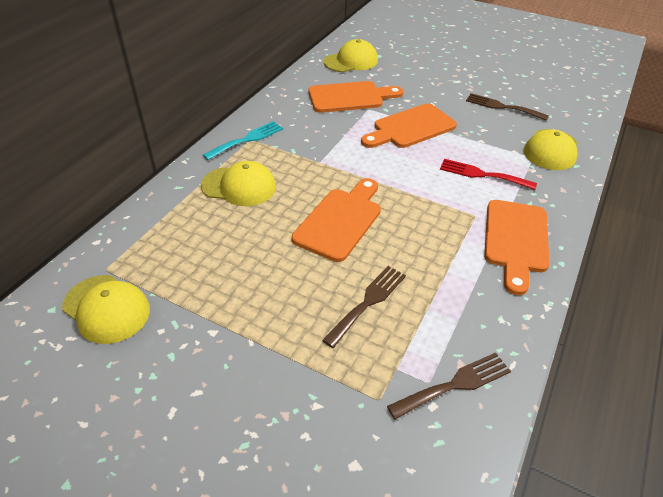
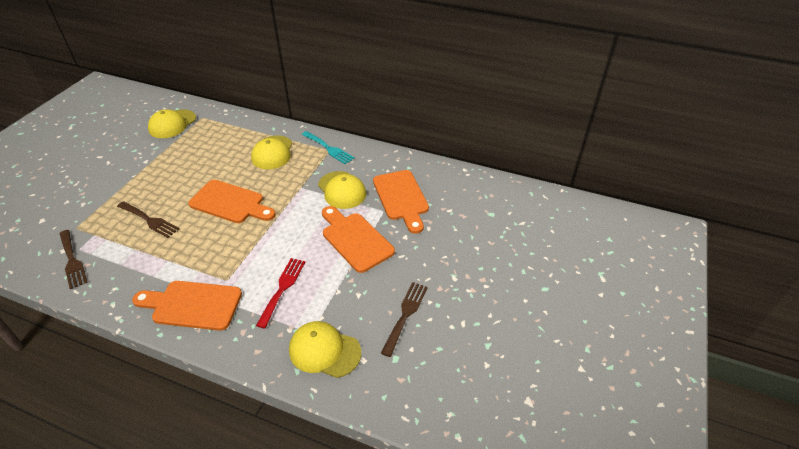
camera: 85 degrees right, 0 degrees up
(351, 61) = (471, 195): yellow cap -> yellow cap (342, 190)

